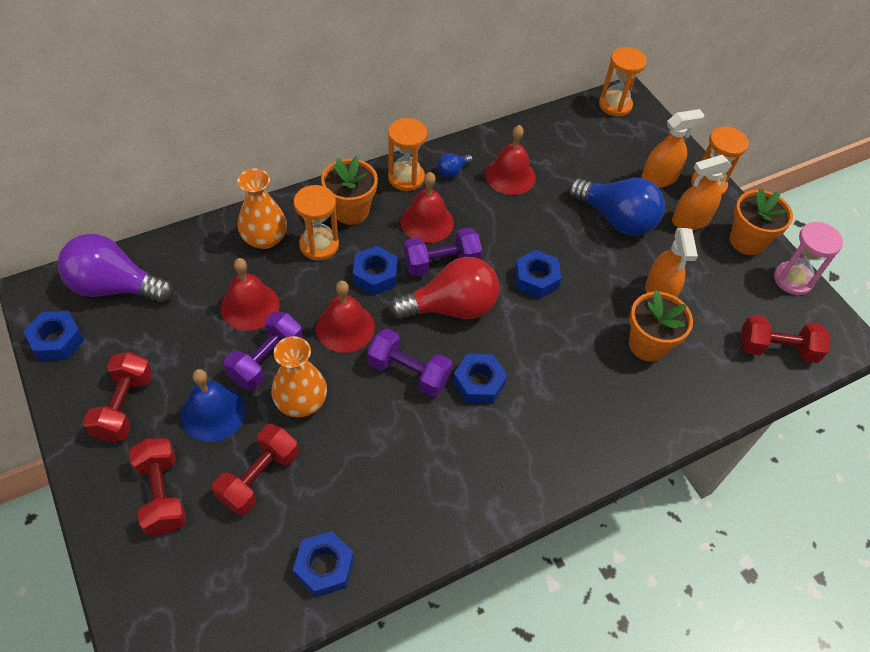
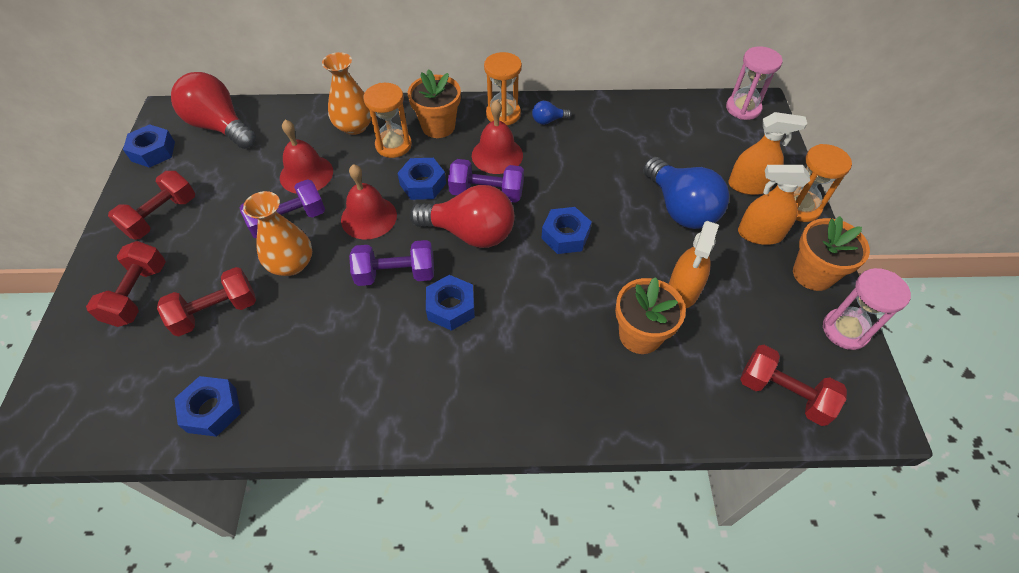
camera: 30 degrees right, 0 degrees up
(115, 287) = (220, 126): purple light bulb -> red light bulb
(213, 413) = (220, 246): blue bell -> none
(409, 373) = (396, 274): purple dumbbell -> purple dumbbell turned 60 degrees counterclockwise
(510, 176) = (599, 140): red bell -> none
(615, 105) = (743, 108): orange hourglass -> pink hourglass

